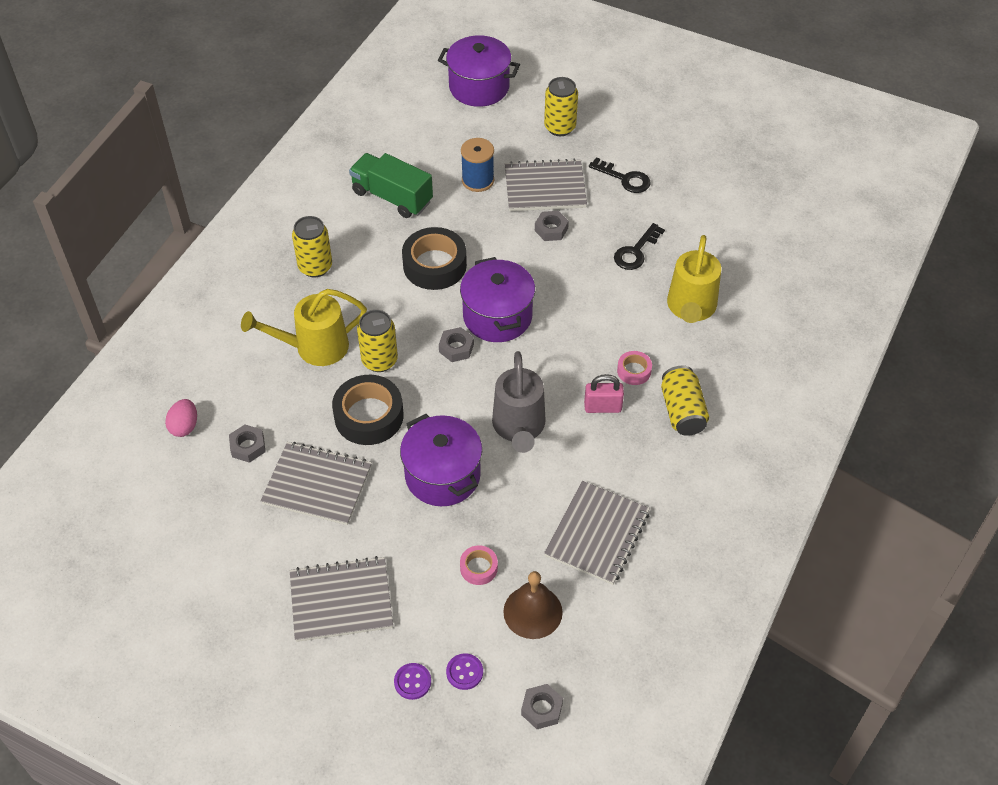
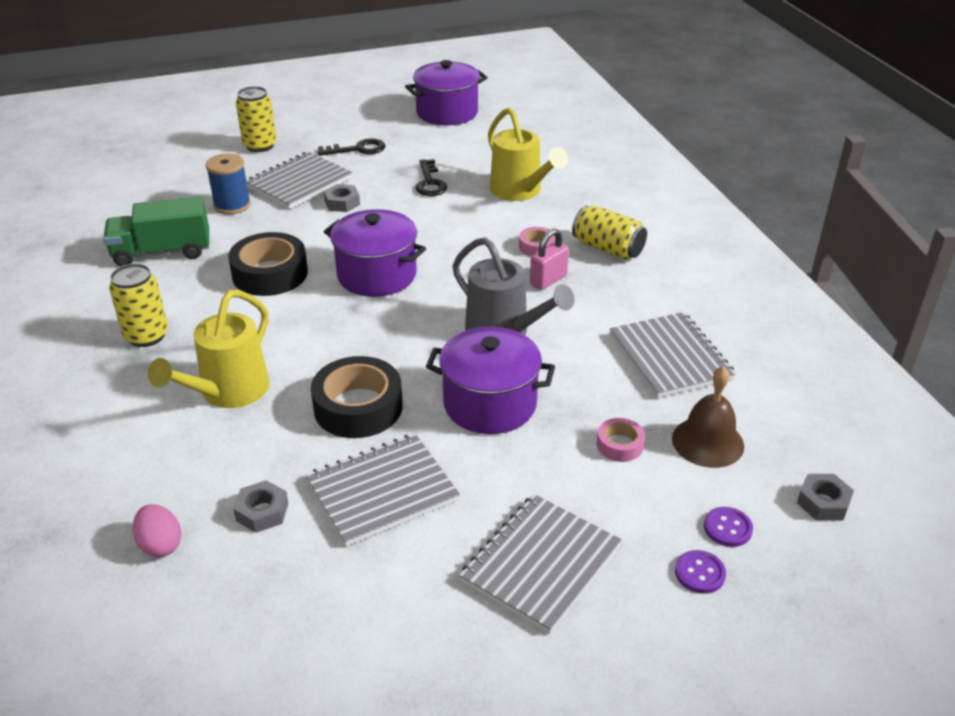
camera: 45 degrees left, 15 degrees down
(379, 360) = (310, 363): yellow can -> none
(456, 348) = (371, 314): grey nut -> none
(479, 87) = (151, 153): purple pot -> purple pot (447, 112)

